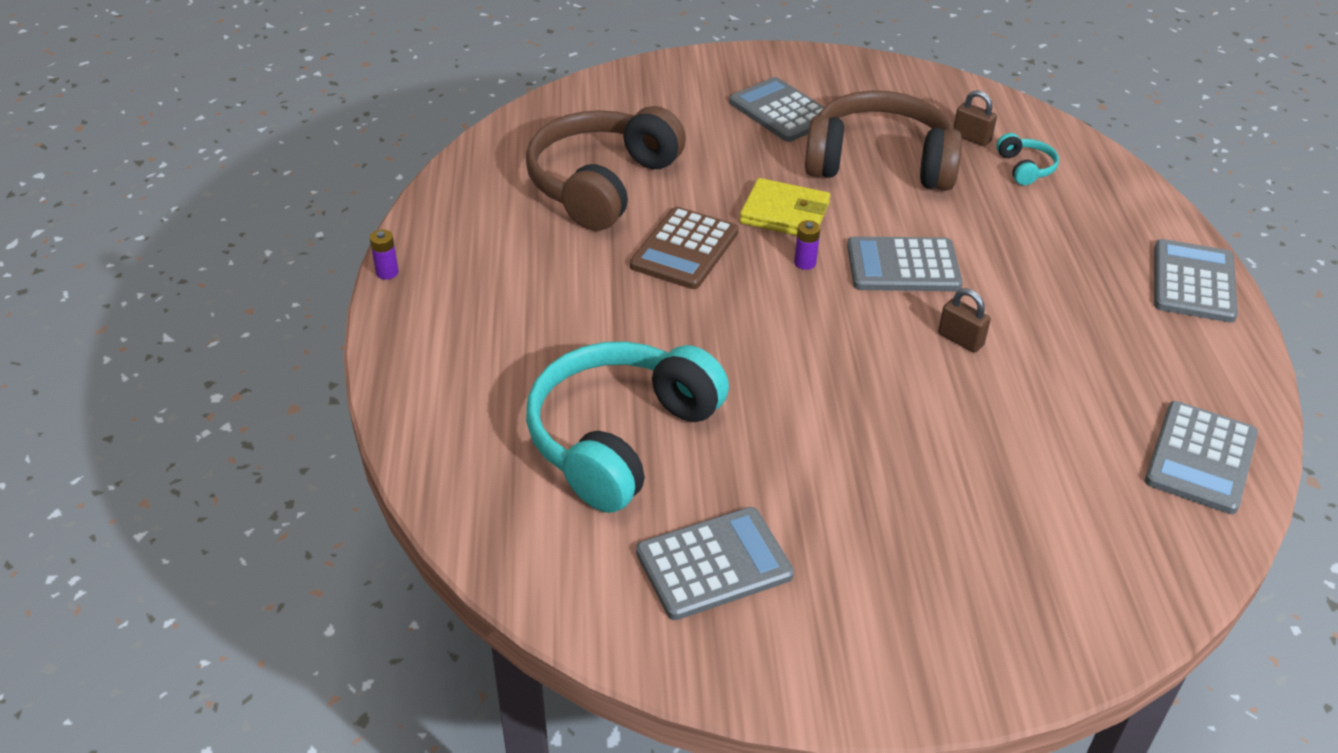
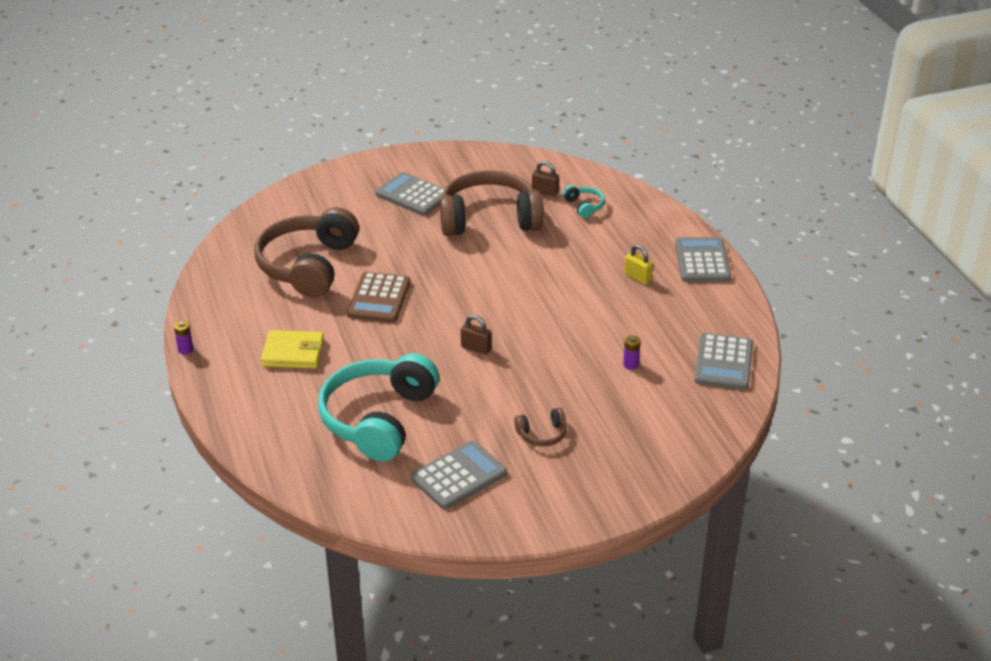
camera: 15 degrees left, 5 degrees down
(784, 213) = (437, 263): yellow wallet -> yellow wallet (293, 353)
(805, 263) = (459, 293): purple battery -> purple battery (630, 364)
(869, 520) = (542, 434): none -> brown headphones
(903, 266) = (522, 283): grey calculator -> none
(960, 340) = (569, 322): brown padlock -> brown padlock (476, 348)
(1084, 289) = (637, 277): none -> yellow padlock

